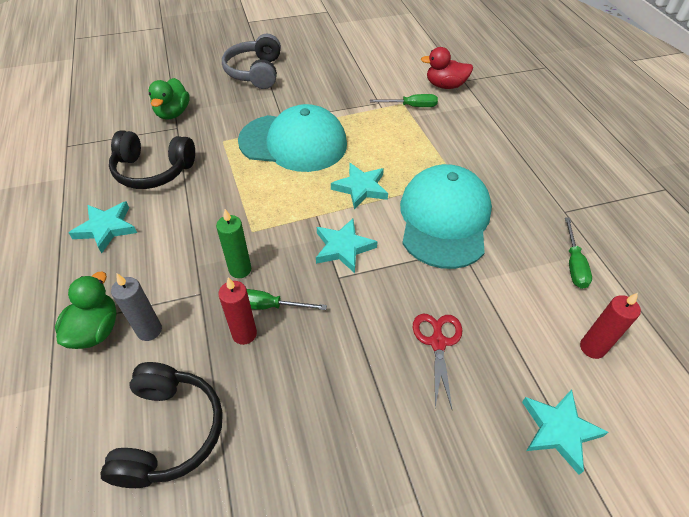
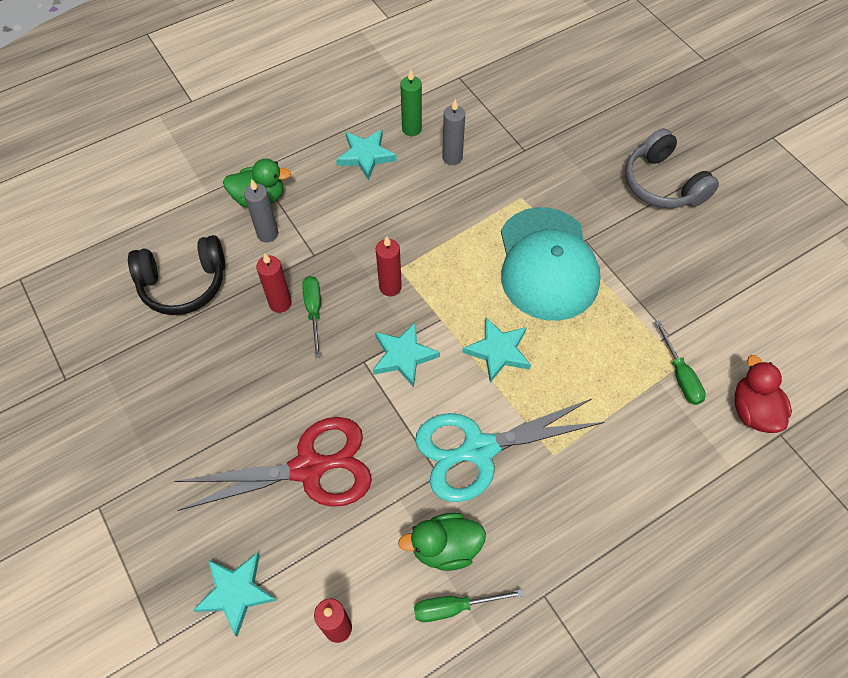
camera: 75 degrees right, 10 degrees up
(153, 170) = (452, 158): black headphones -> grey candle
(173, 113) = (546, 137): green duck -> green duck (445, 547)
(240, 269) = (349, 275): green candle -> green candle (411, 129)
(255, 72) = (662, 184): grey headphones -> grey headphones turned 105 degrees counterclockwise
(268, 242) = (390, 287): none -> red candle
(438, 342) = (308, 468): red scissors -> red scissors, size x1.84
(444, 219) = (479, 449): turquoise cap -> turquoise scissors

